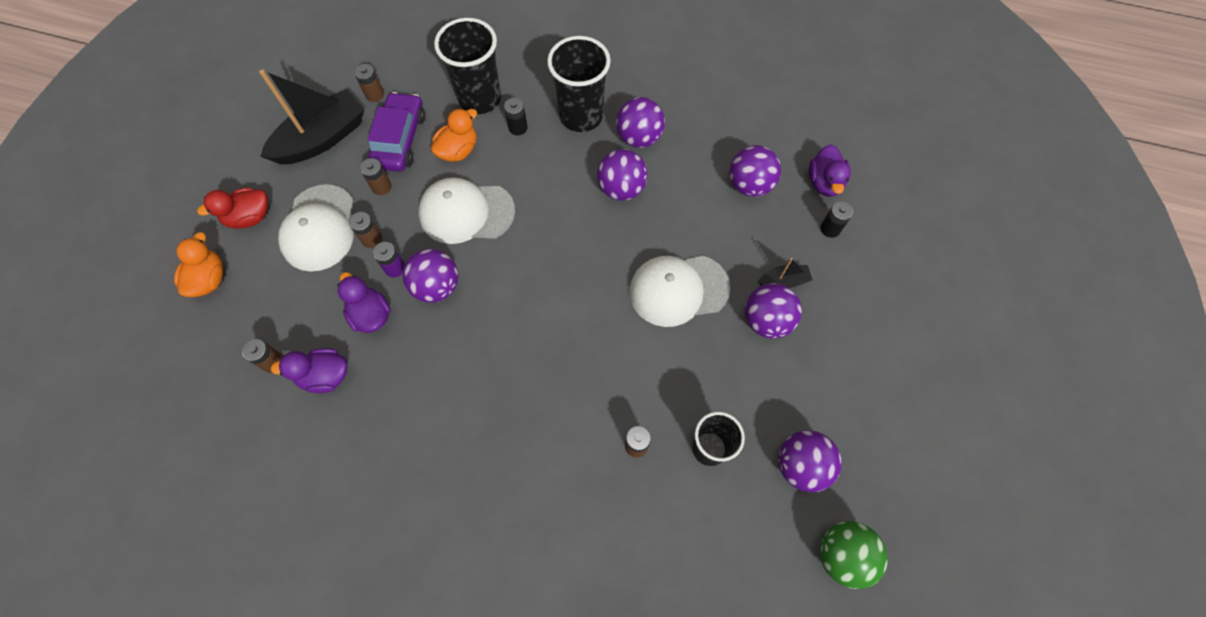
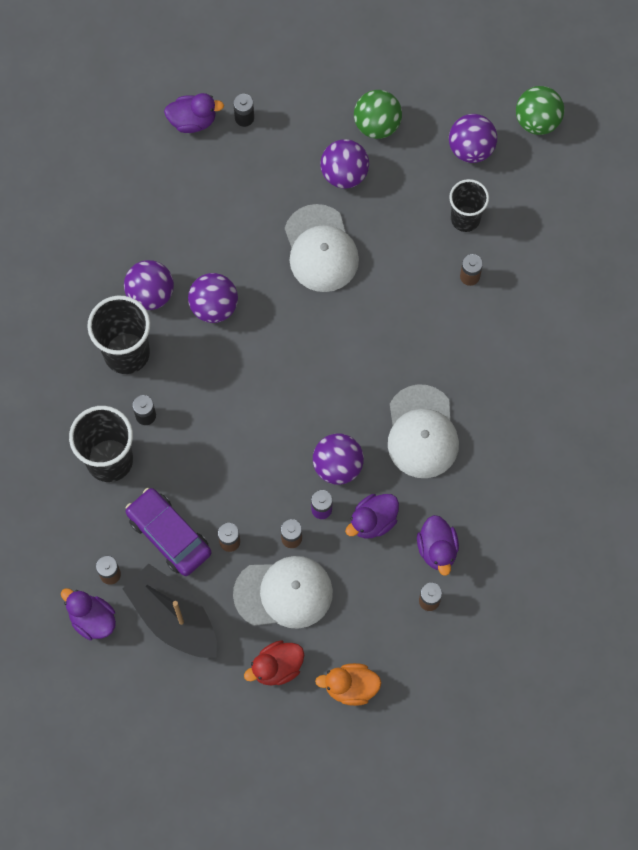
camera: 95 degrees left, 5 degrees up
(250, 217) = (277, 667): red duck -> red duck turned 90 degrees clockwise
(338, 80) = (92, 619): none -> purple duck
(399, 139) = (169, 535): purple car -> purple car turned 45 degrees clockwise
(458, 150) = (179, 472): orange duck -> none
(466, 212) = (253, 452): white cap -> white cap (422, 432)
(749, 185) = (201, 188): purple ball -> none
(783, 281) = (303, 159): black boat -> none
(828, 360) = (377, 125): none -> green ball

